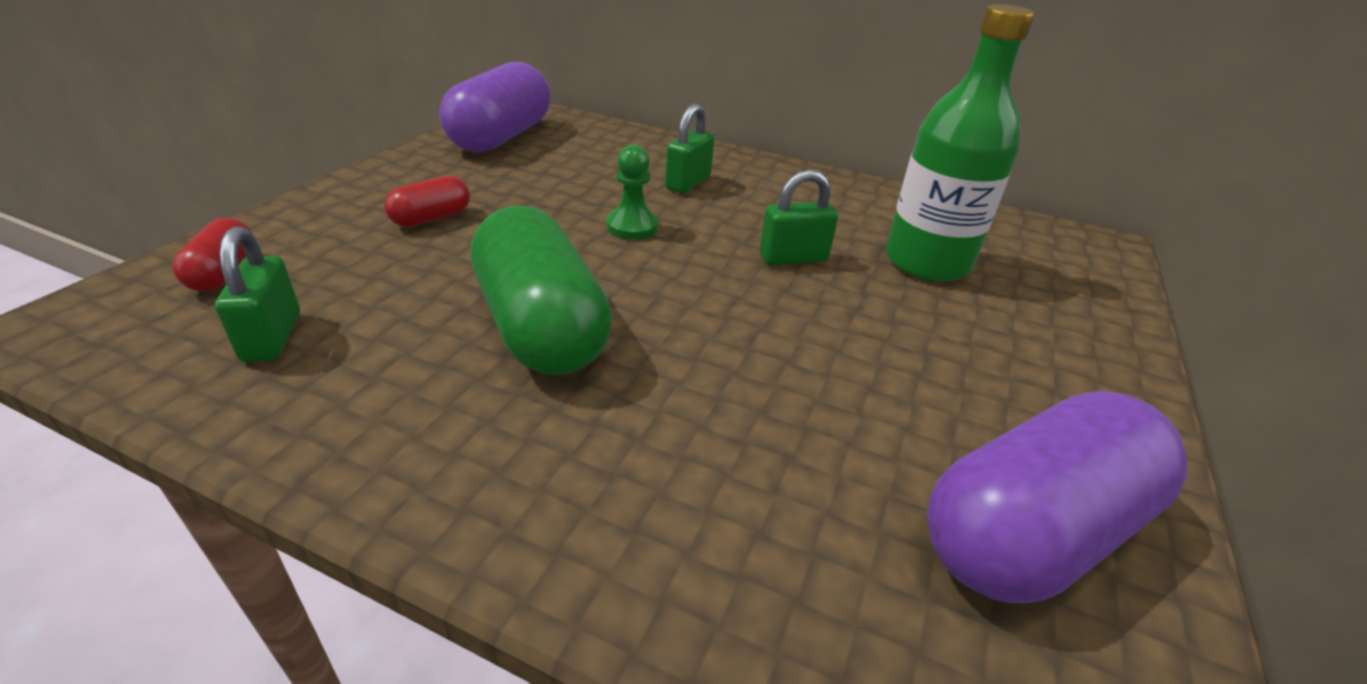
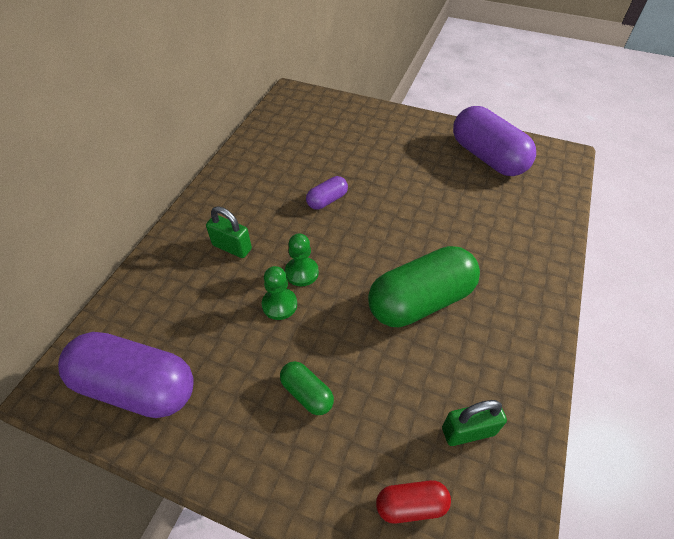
camera: 90 degrees left, 15 degrees up
(431, 218) = (307, 393): red capsule -> green capsule
(578, 208) = (279, 305): none -> green pawn
(793, 258) = (327, 200): green padlock -> purple capsule
(927, 262) = (322, 152): green bottle -> none

